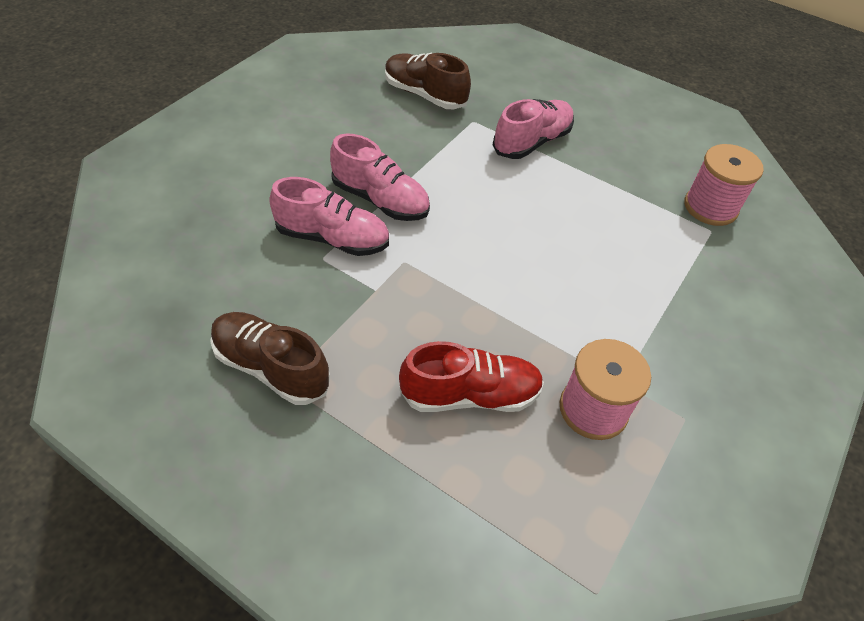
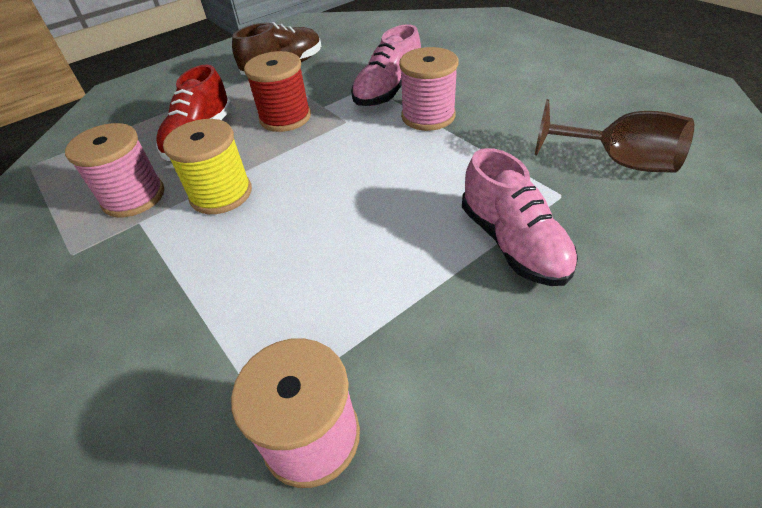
camera: 115 degrees right, 5 degrees down
(380, 200) = (428, 116): pink shoe -> pink spool
(407, 320) = (285, 118): none -> red spool
(424, 95) = (618, 162): brown shoe -> brown goblet
(555, 329) = (221, 194): none -> yellow spool

